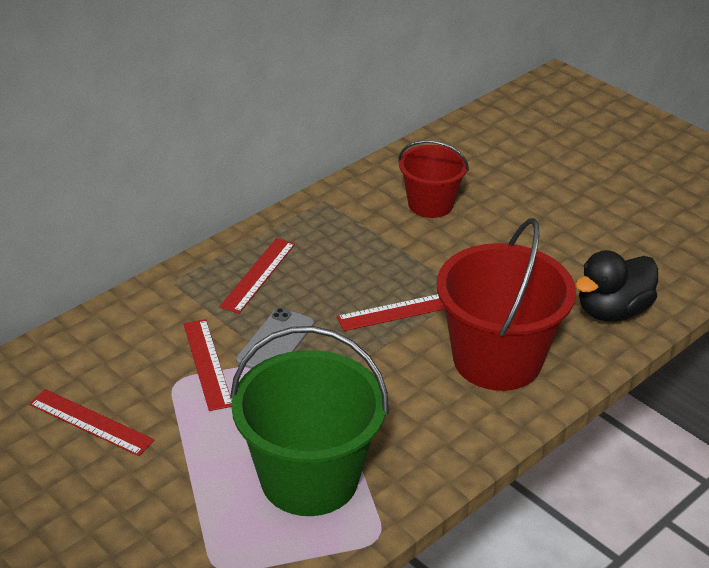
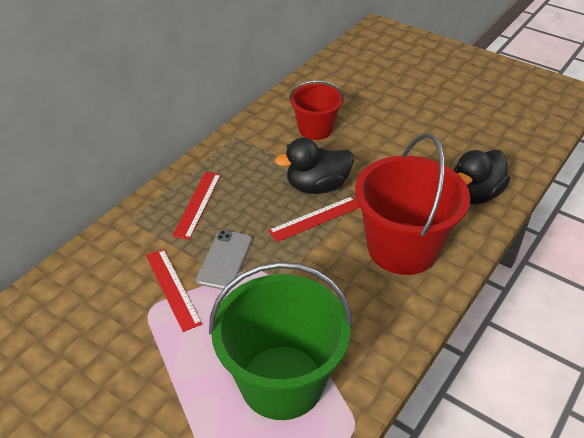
camera: 10 degrees left, 5 degrees up
(91, 422) = (82, 360): red ruler -> none
(412, 274) = (317, 186): none -> black duck

